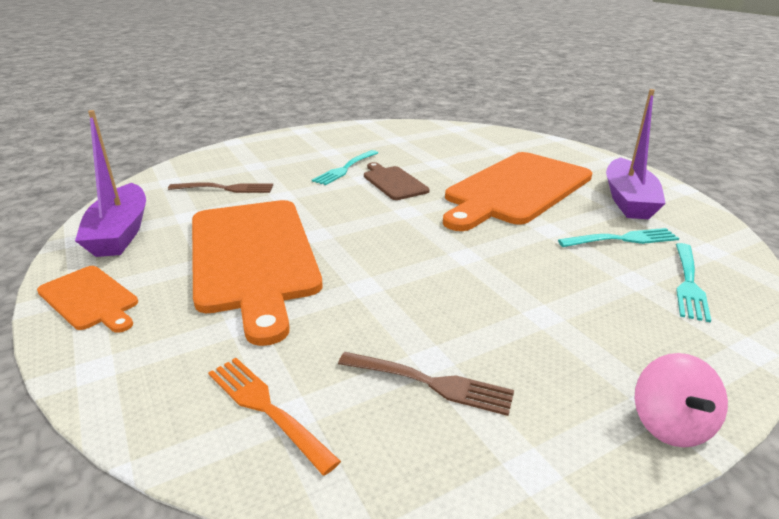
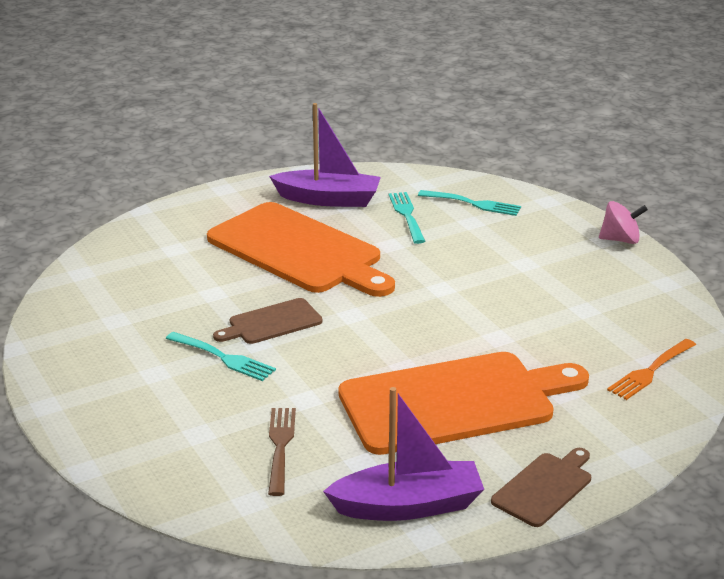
camera: 90 degrees left, 0 degrees up
(90, 299) = (544, 487): orange cutting board -> brown cutting board
(429, 383) = (609, 311): brown fork -> none

